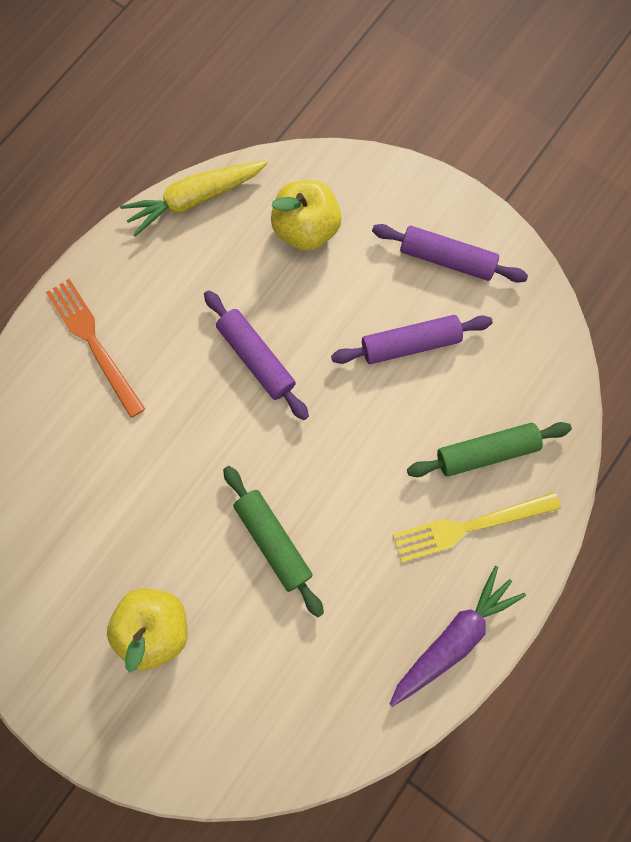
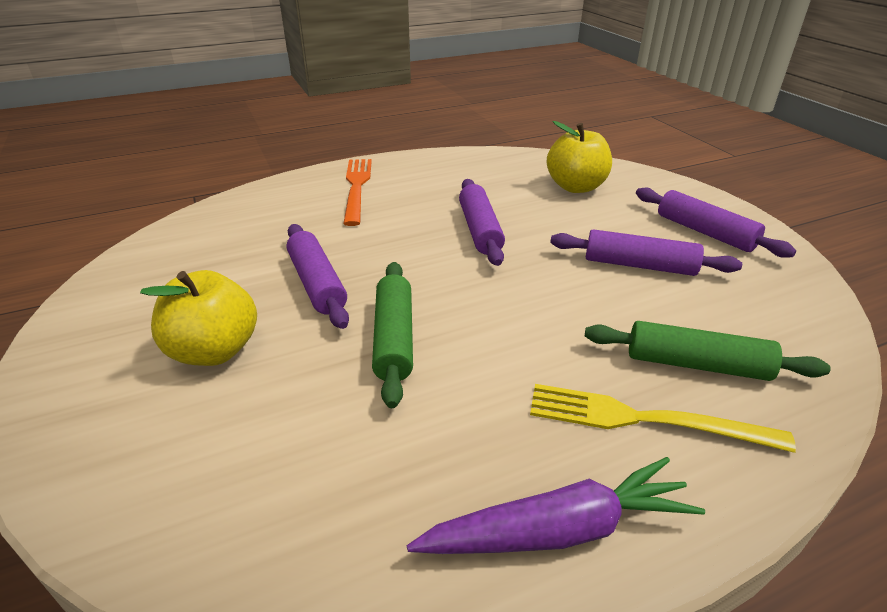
camera: 30 degrees right, 40 degrees down
(170, 511) = (317, 283): none -> purple rolling pin
(195, 199) = (495, 156): yellow carrot -> none

